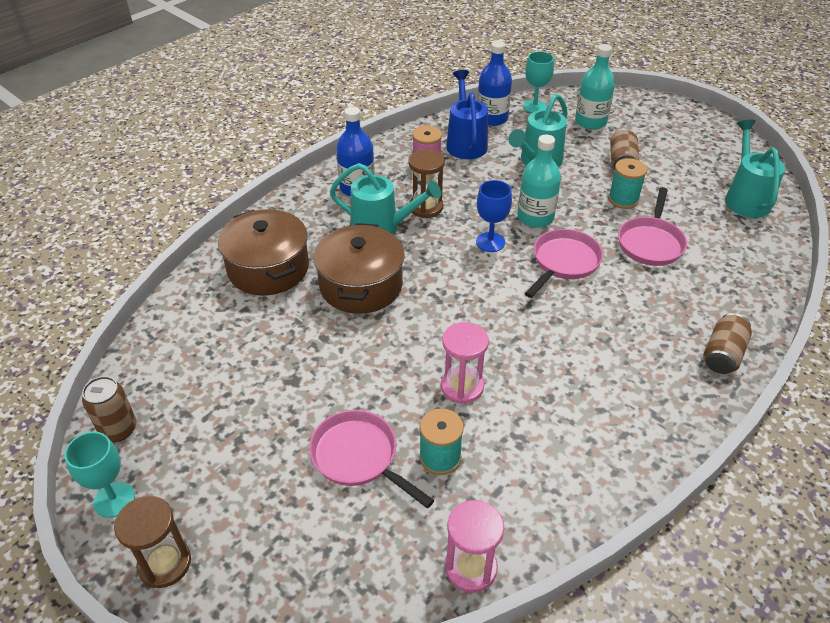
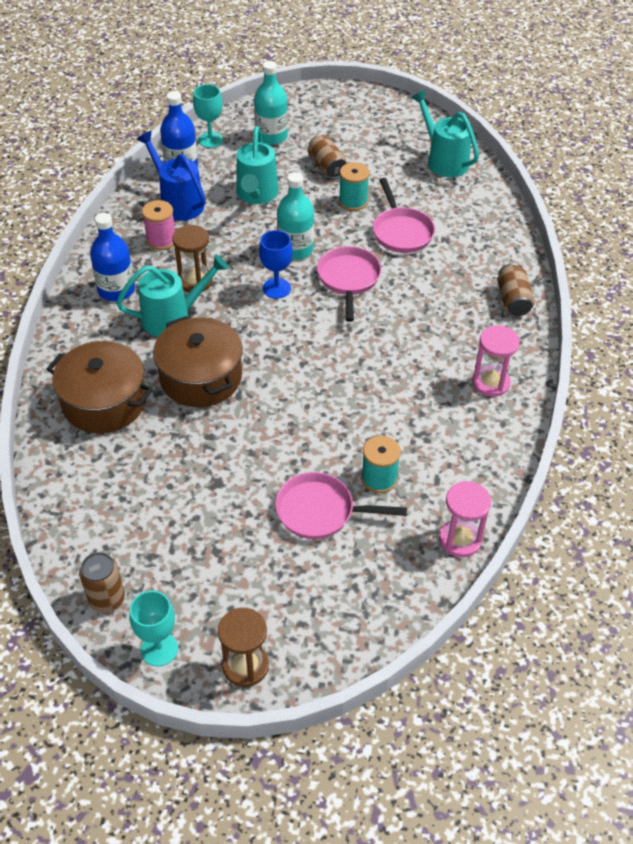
camera: 35 degrees left, 5 degrees up
(462, 387) = (352, 418): pink hourglass -> pink hourglass (490, 382)

